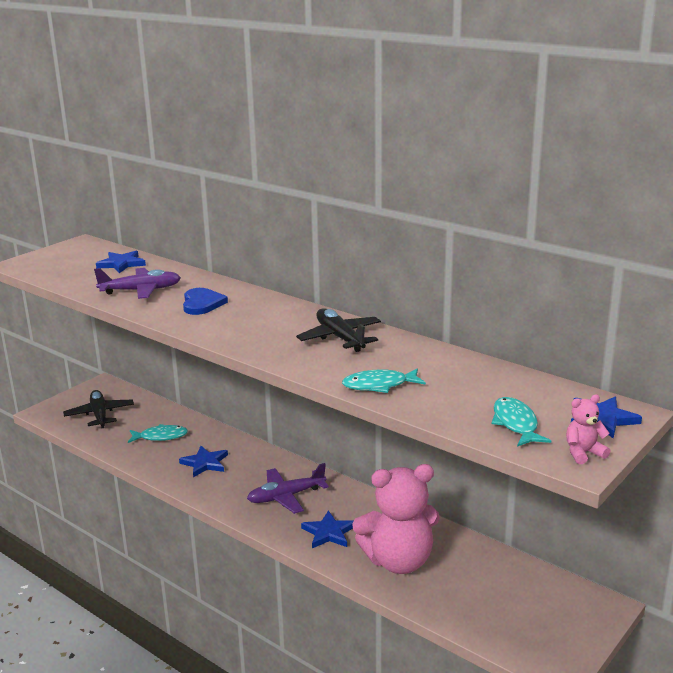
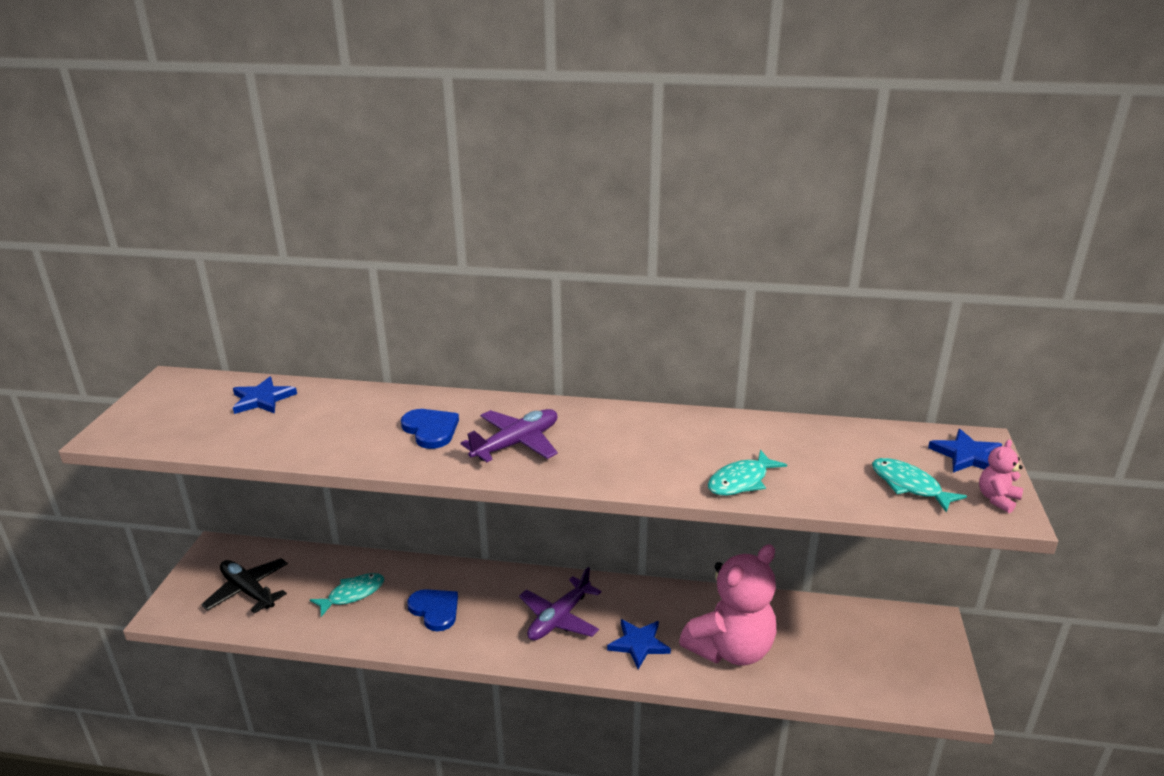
camera: 30 degrees left, 5 degrees up
(141, 290) = (333, 431): purple plane -> purple plane (516, 443)
(205, 463) = (435, 610): blue star -> blue heart
(340, 338) = (634, 433): black plane -> none

